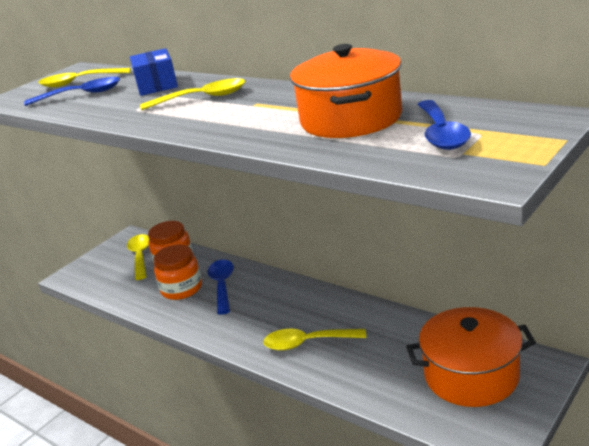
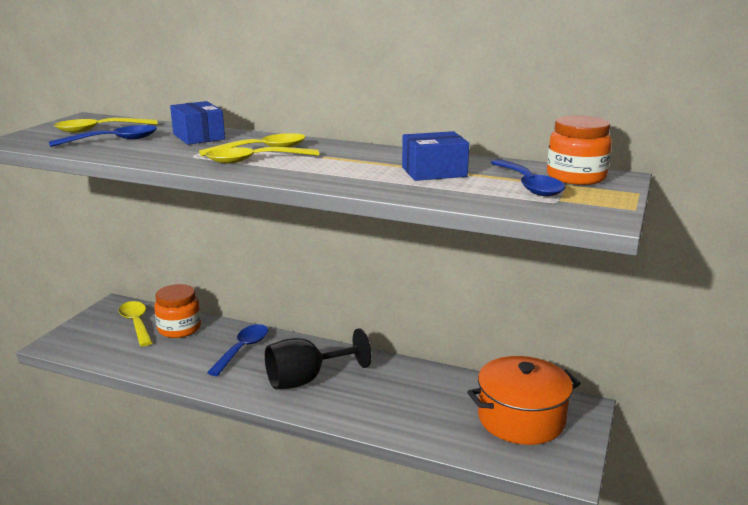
camera: 20 degrees left, 5 degrees down
(182, 289) = (197, 353): orange jar -> orange jar (576, 177)
(222, 285) = (243, 349): blue spoon -> blue spoon turned 45 degrees clockwise
(269, 320) = (306, 379): none -> black goblet
(307, 343) = (354, 399): yellow spoon -> yellow spoon (254, 160)
(351, 119) = (434, 172): orange pot -> blue box

